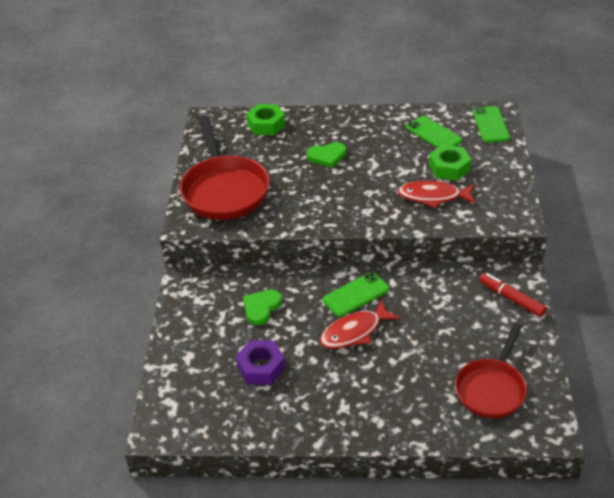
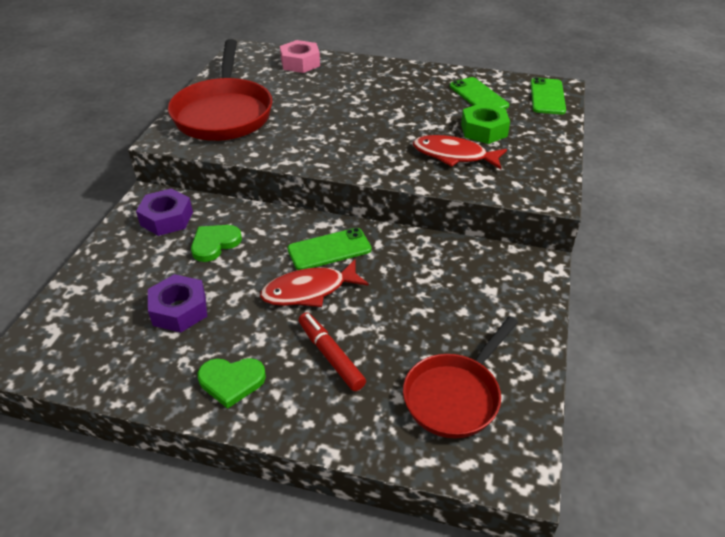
camera: 10 degrees right, 0 degrees up
(210, 293) = (167, 218): none -> purple nut
(266, 125) = (300, 63): green nut -> pink nut
(327, 156) = (351, 99): green heart -> green heart (231, 381)
(511, 299) = (518, 289): red marker -> red marker (331, 356)

